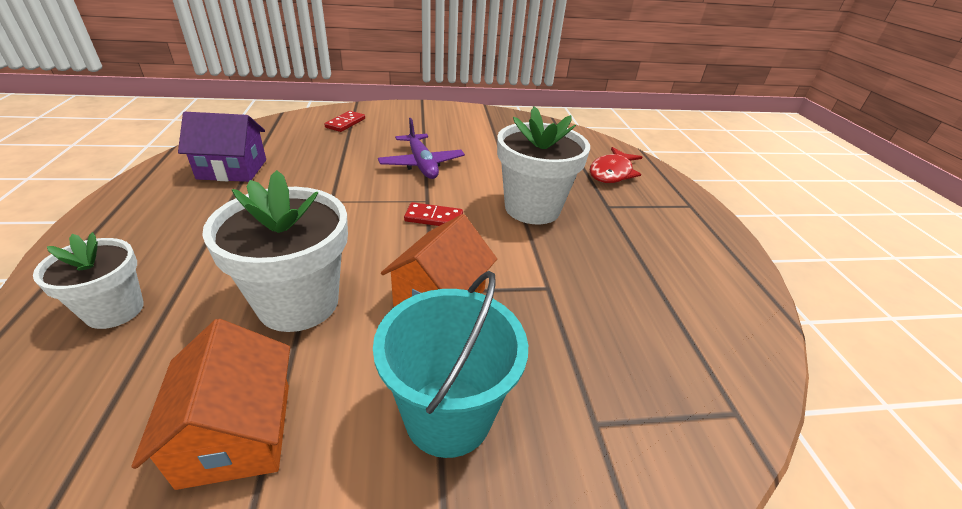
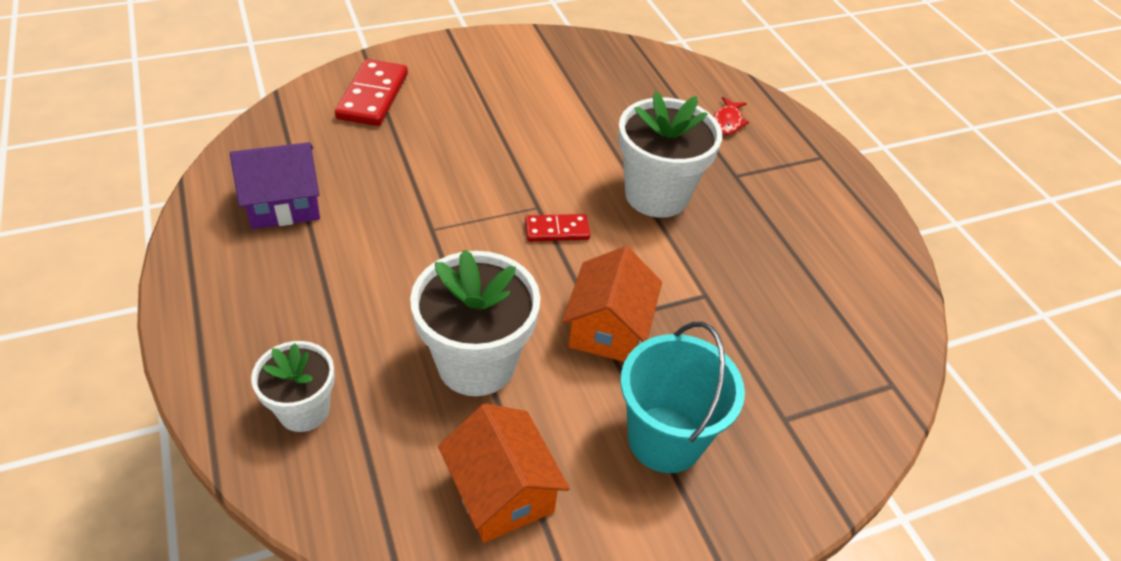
camera: 15 degrees left, 10 degrees up
(345, 123) = (373, 96): red domino -> red domino, size x1.68
(422, 164) = (505, 151): purple plane -> none
(612, 173) = (727, 122): red fish -> red fish, size x0.63

